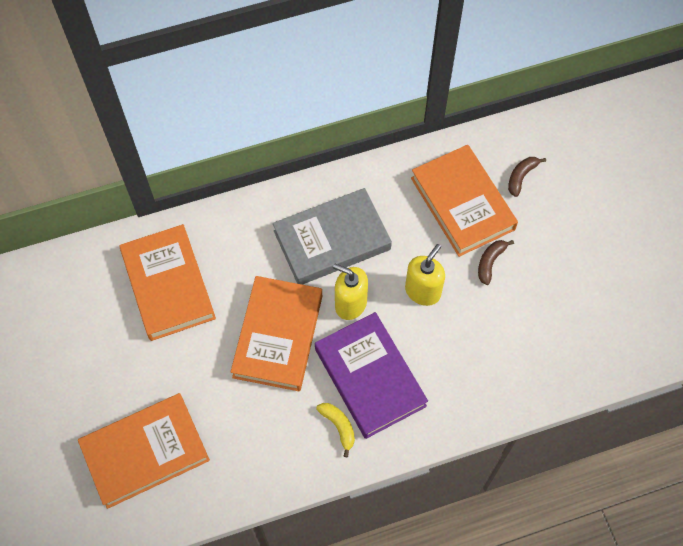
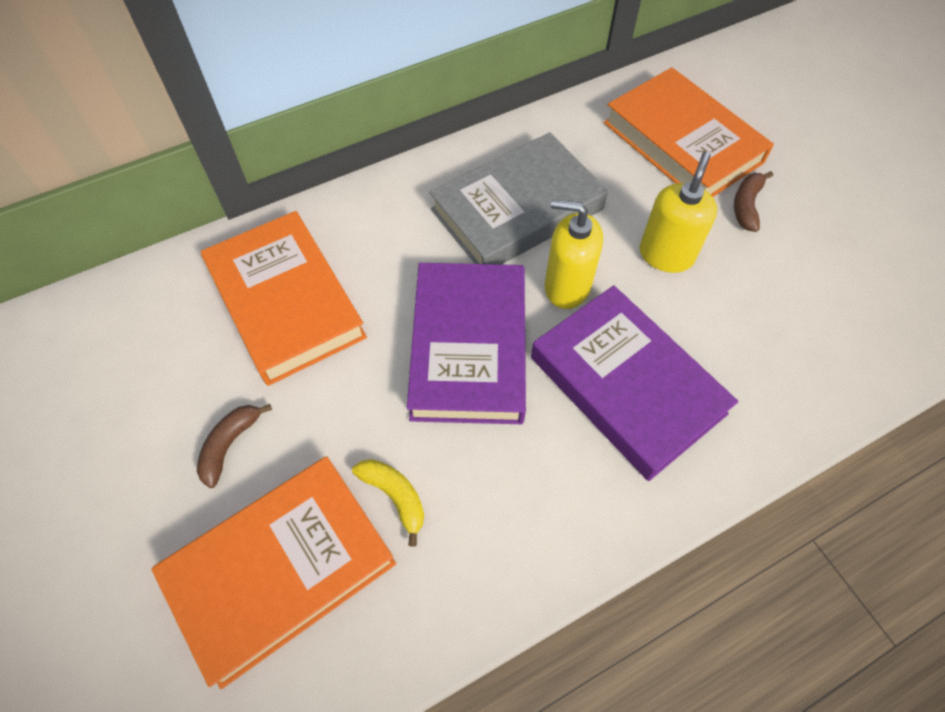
camera: 10 degrees left, 5 degrees down
(278, 336) = (469, 347): orange book -> purple book
(339, 426) = (600, 469): yellow banana -> yellow banana (395, 496)
(521, 177) = (747, 103): brown banana -> brown banana (230, 445)

